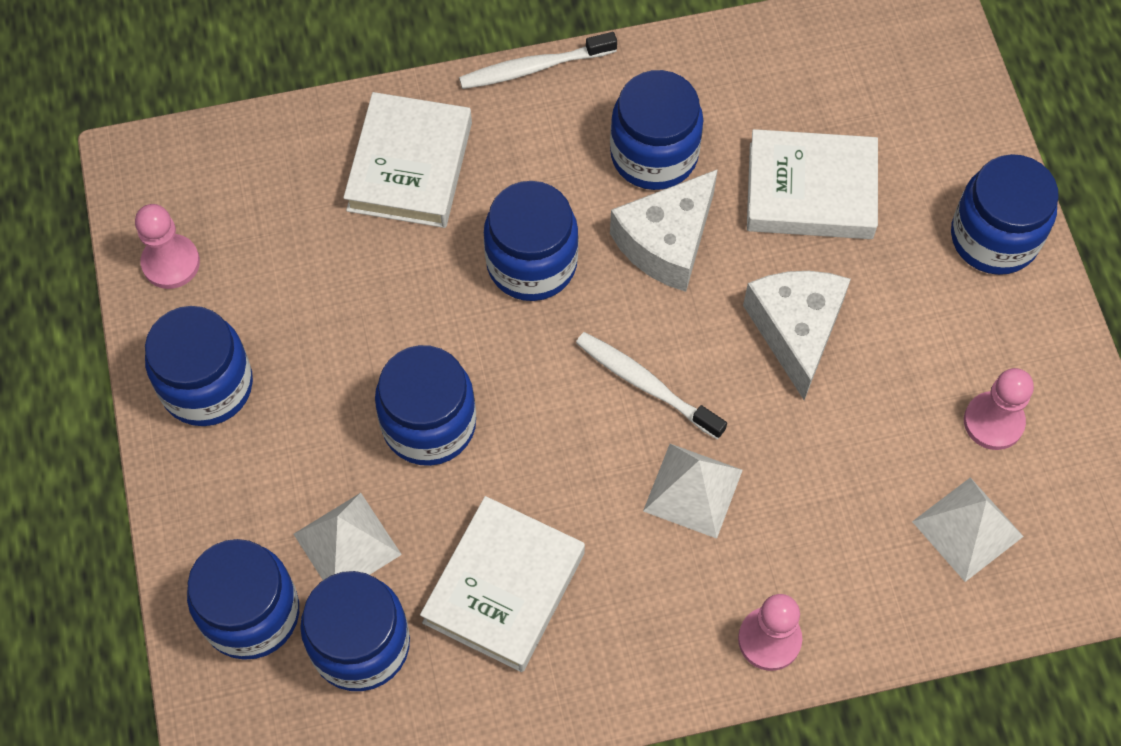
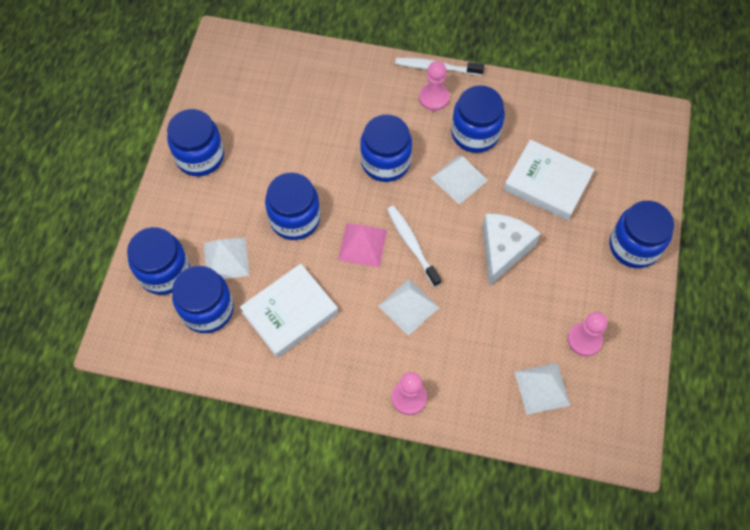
camera: 25 degrees right, 0 degrees up
(171, 263) = (213, 92): pink pawn -> pink pawn (434, 98)
(410, 166) = (350, 91): white book -> none
(565, 420) = (362, 244): none -> pink pyramid
(666, 242) = (459, 179): white cheese -> white pyramid

